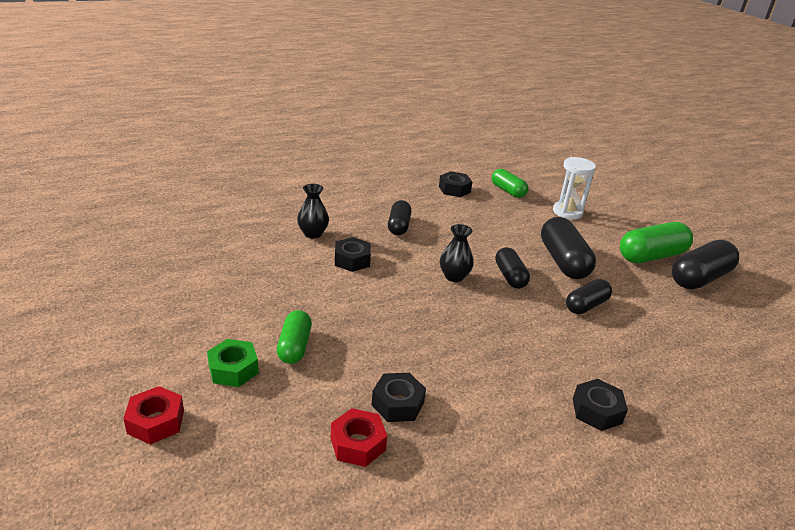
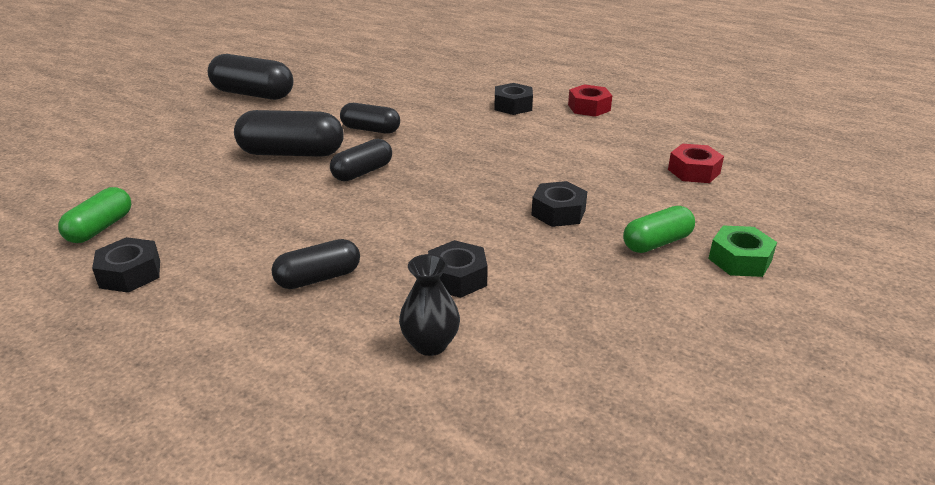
camera: 120 degrees left, 0 degrees up
(156, 422) = (851, 264): red nut -> red nut (589, 107)
(398, 403) = (631, 170): black nut -> black nut (558, 212)
(454, 276) = (404, 201): black vase -> none
(563, 261) = (292, 153): black capsule -> black capsule turned 45 degrees clockwise
(567, 212) = (146, 173): white hourglass -> none
(651, 256) = (227, 116): green capsule -> none

